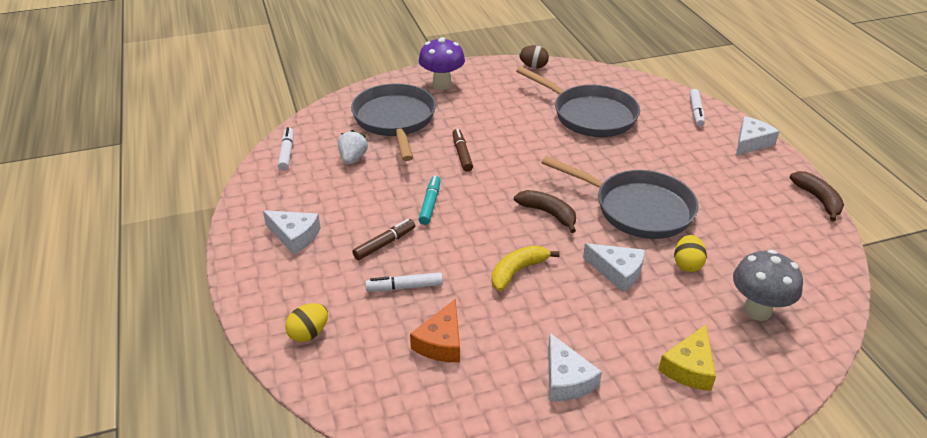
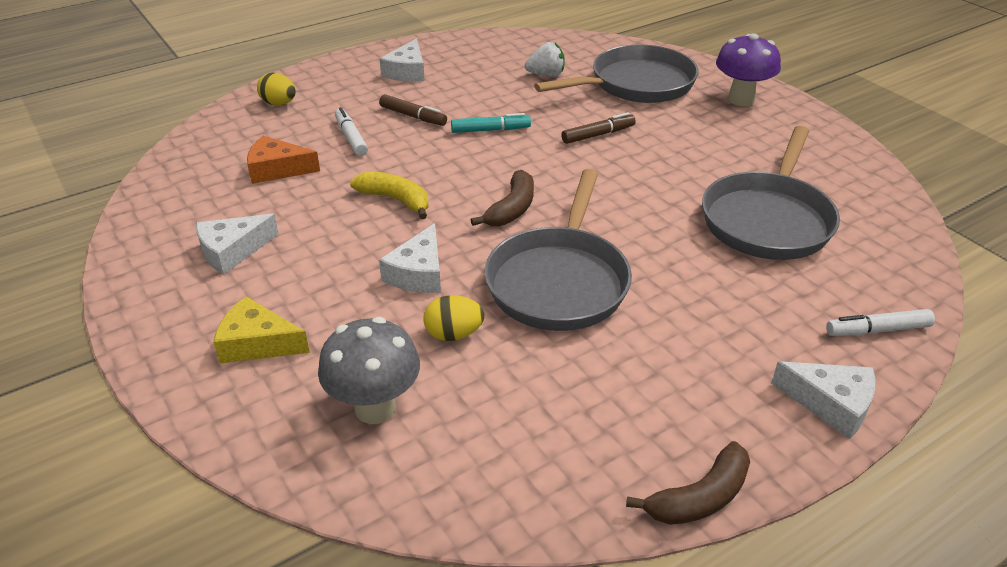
camera: 75 degrees right, 0 degrees up
(287, 153) = (534, 42): white marker -> none
(533, 66) = (858, 158): brown egg -> none

